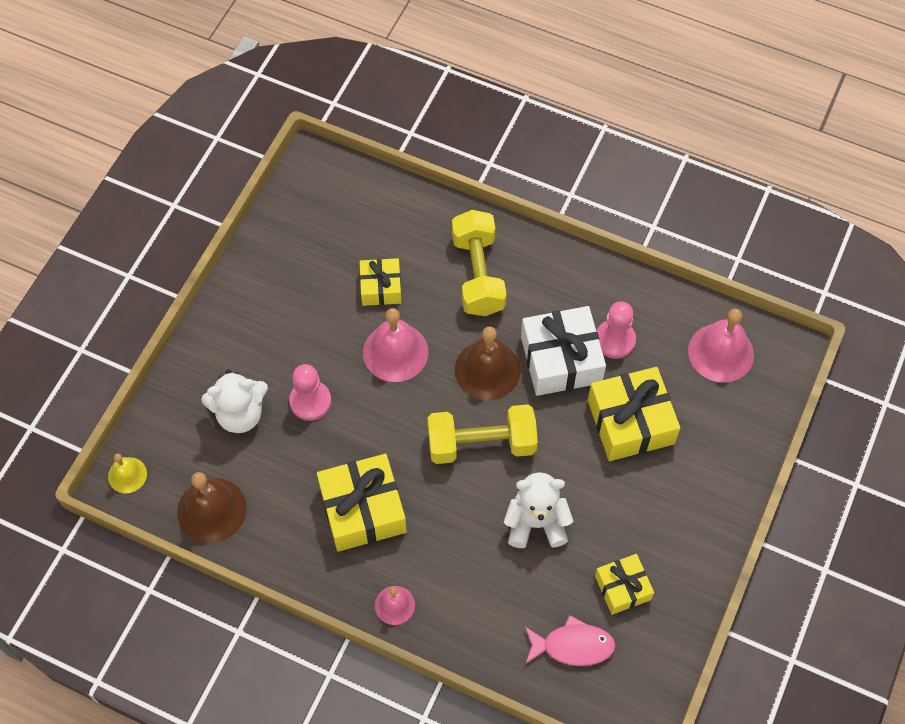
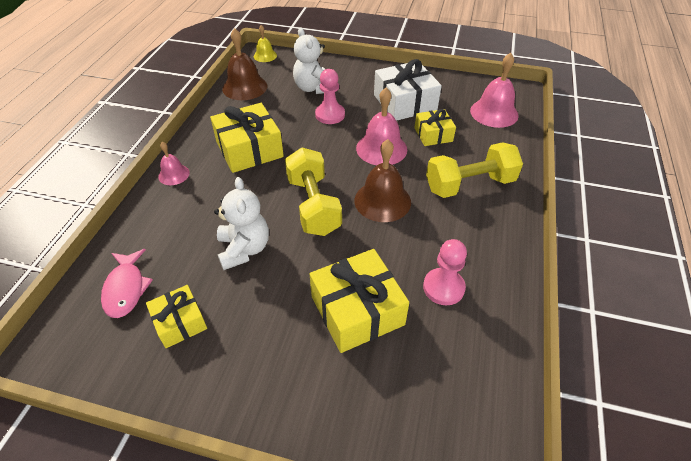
camera: 80 degrees right, 15 degrees down
(561, 359) = (408, 248): white gift -> white gift (405, 102)
(721, 352) = (465, 391): pink bell -> pink bell (494, 113)

